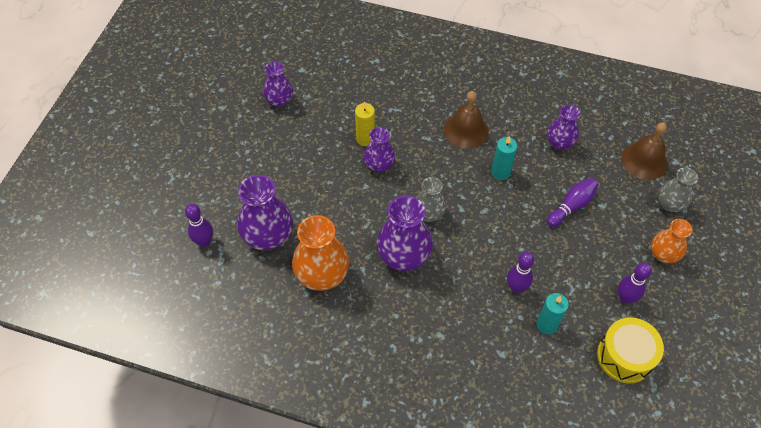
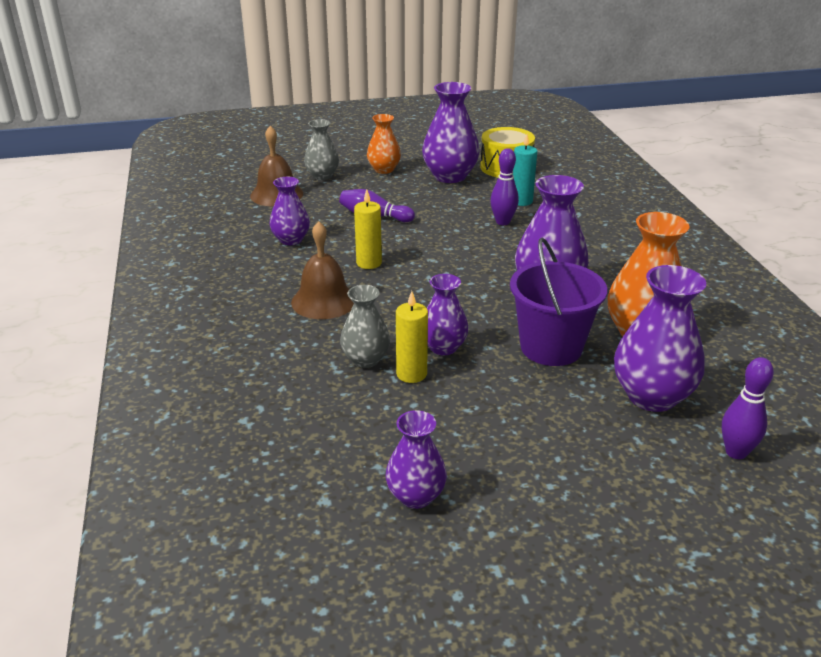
camera: 120 degrees left, 25 degrees down
(343, 217) = (551, 347): none -> purple bucket
(429, 214) = (475, 290): grey vase -> grey vase (365, 359)
(500, 172) = (369, 263): turquoise candle -> yellow candle
(625, 298) = (450, 176): purple bowling pin -> purple vase

